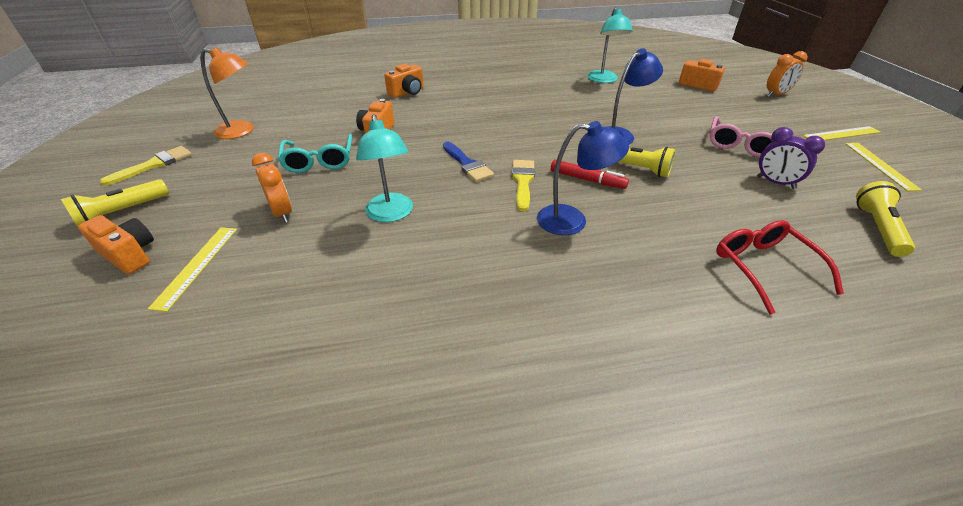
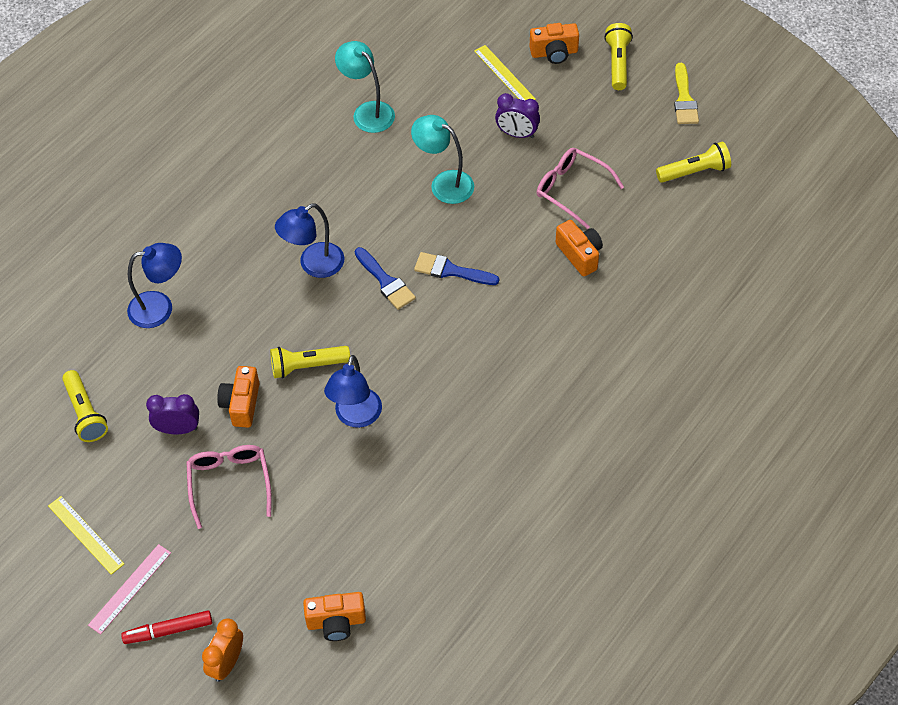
camera: 140 degrees right, 15 degrees up
(242, 131) = (695, 171): orange lamp -> yellow flashlight
(282, 213) = (517, 134): orange clock -> purple clock
(319, 160) = (572, 190): turquoise glasses -> pink glasses
(407, 92) = (648, 339): orange camera -> orange camera (241, 404)
(523, 181) = (386, 281): yellow brush -> blue brush
(587, 180) = (337, 320): red marker -> red marker (168, 630)
(604, 80) = (462, 545): turquoise lamp -> turquoise lamp (367, 112)
(764, 268) = (160, 307): red glasses -> blue lamp
(841, 134) = (130, 588): yellow ruler -> pink ruler

